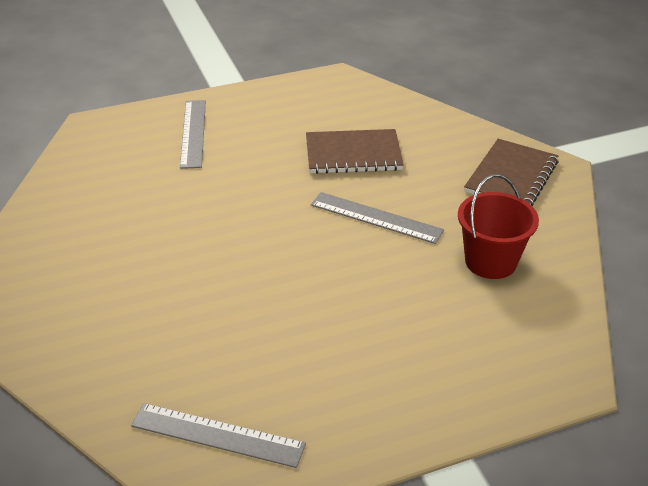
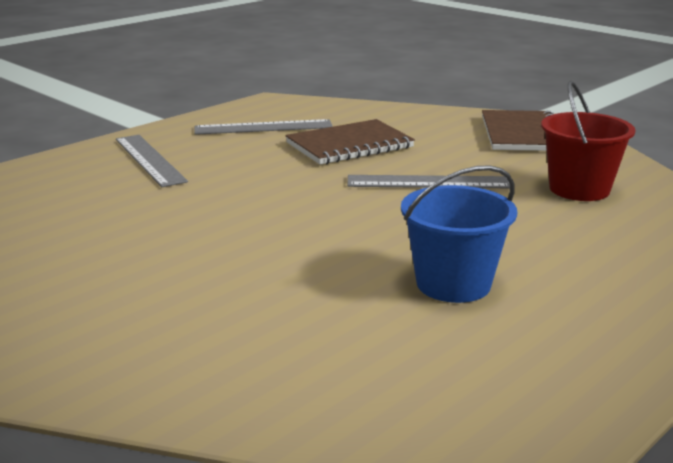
camera: 25 degrees left, 15 degrees down
(217, 435) = (467, 397): grey ruler -> grey ruler (263, 127)
(297, 333) = (453, 284): none -> blue bucket

